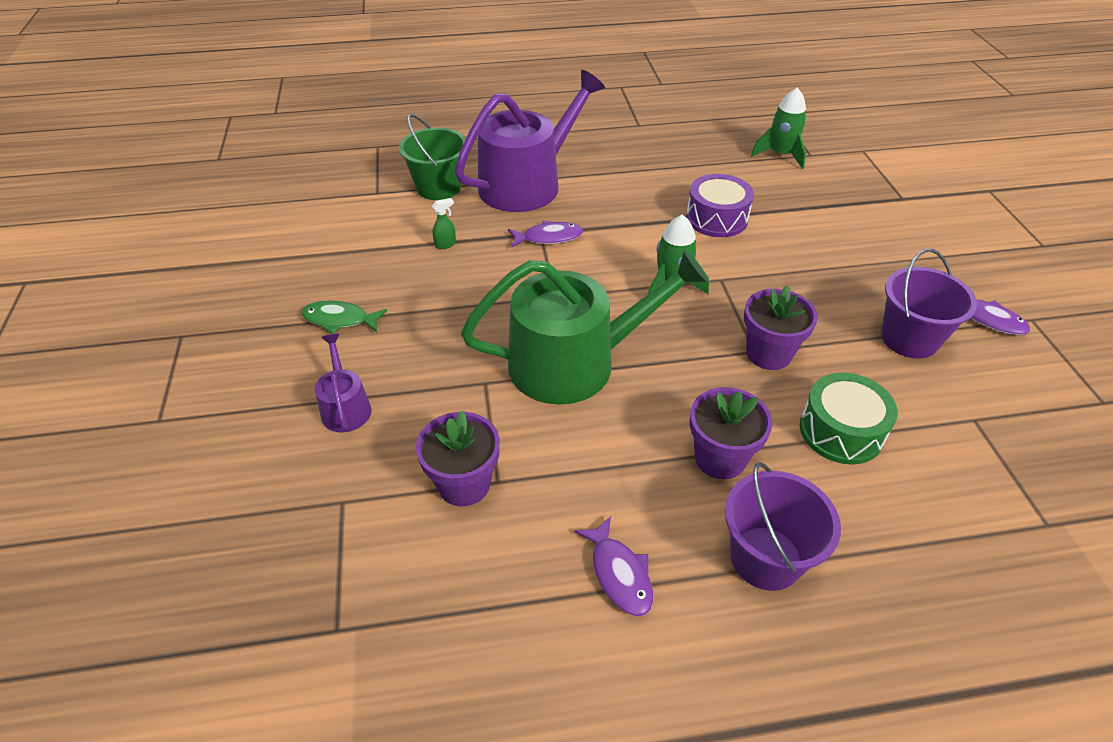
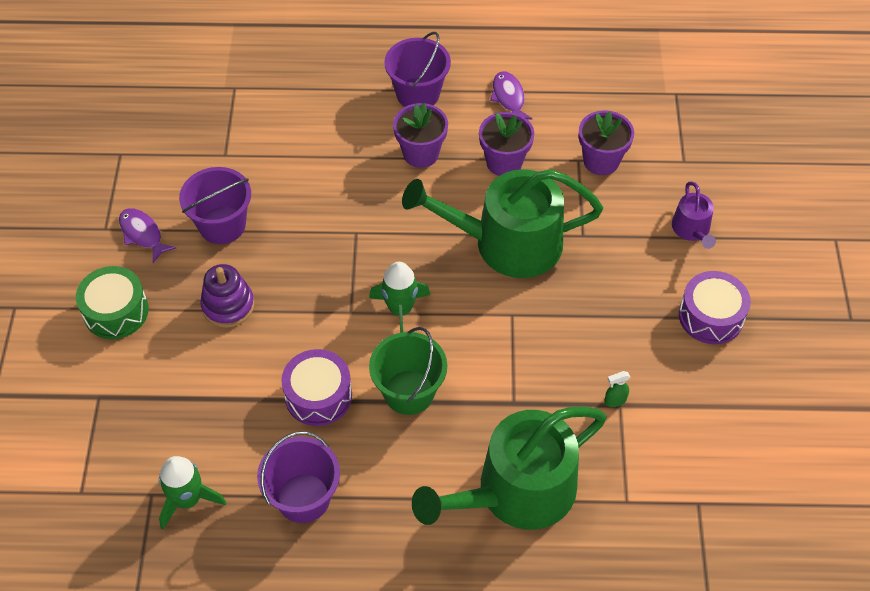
camera: 170 degrees left, 10 degrees up
(339, 320) = (711, 316): green fish -> purple drum
(439, 187) = (623, 501): green bucket -> green bucket (409, 392)
(527, 183) = (516, 491): purple watering can -> green watering can
(549, 237) = (505, 394): purple fish -> none
(694, 164) = (303, 498): none -> purple bucket
(768, 353) = (346, 228): purple flower pot -> purple flower pot (504, 162)
(841, 431) = (326, 160): green drum -> green drum (116, 311)
(844, 270) = (228, 305): none -> purple stacking toy

